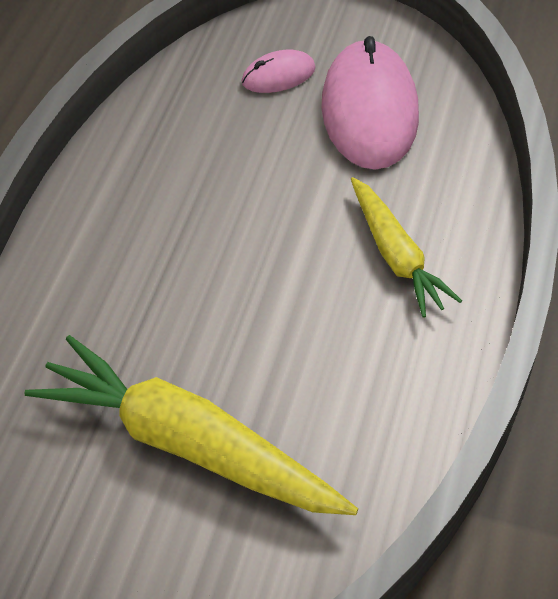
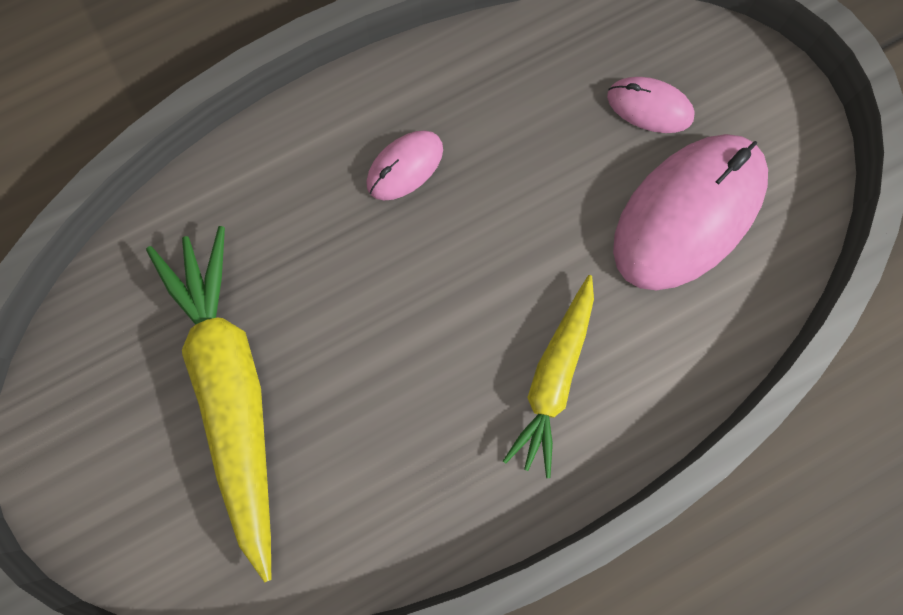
camera: 45 degrees right, 25 degrees up
(155, 220) = (405, 167): none -> pink mouse

